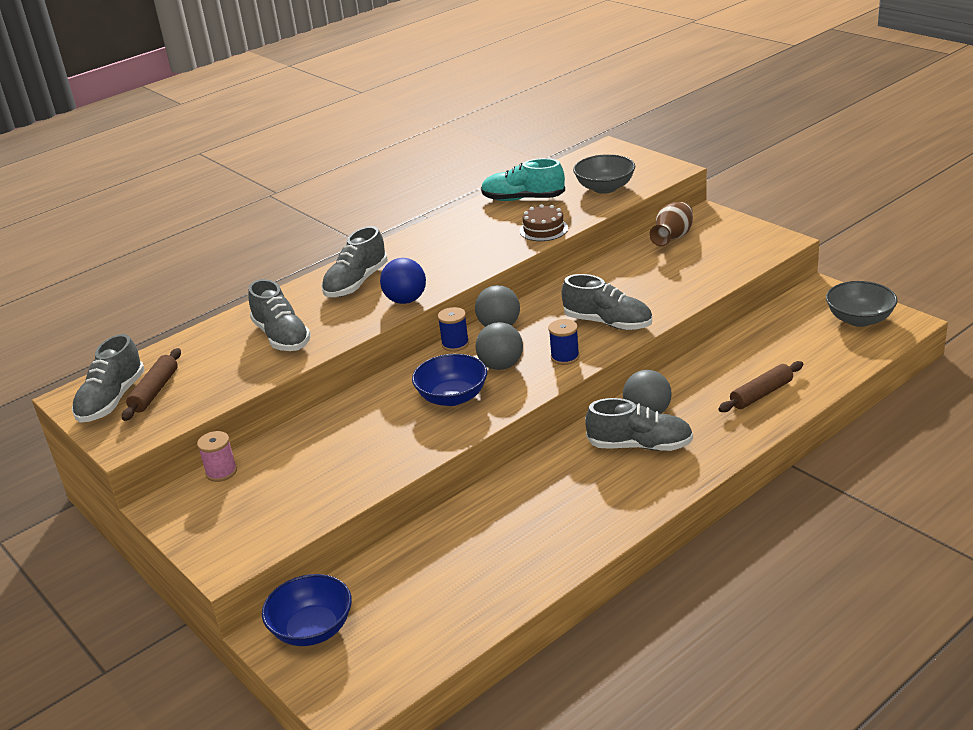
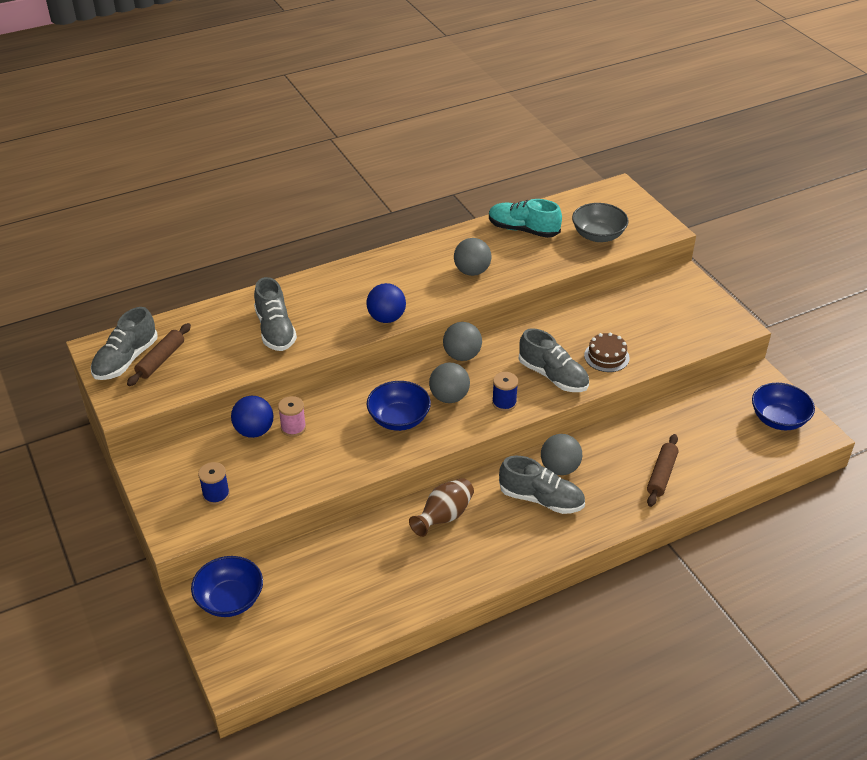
camera: 10 degrees right, 10 degrees up
(221, 472) = (197, 443): pink spool -> pink spool (293, 427)
(287, 445) = (254, 431): none -> blue ball
(356, 283) = (352, 288): grey shoe -> none
(455, 344) = (420, 364): blue spool -> blue spool (216, 494)
(483, 243) = (472, 271): none -> grey ball
(543, 229) = (528, 270): brown cake -> brown cake (606, 356)
(673, 238) = (644, 297): brown vase -> brown vase (444, 517)
(761, 394) = (661, 475): brown rolling pin -> brown rolling pin turned 45 degrees counterclockwise
(859, 319) = (778, 419): grey bowl -> blue bowl

